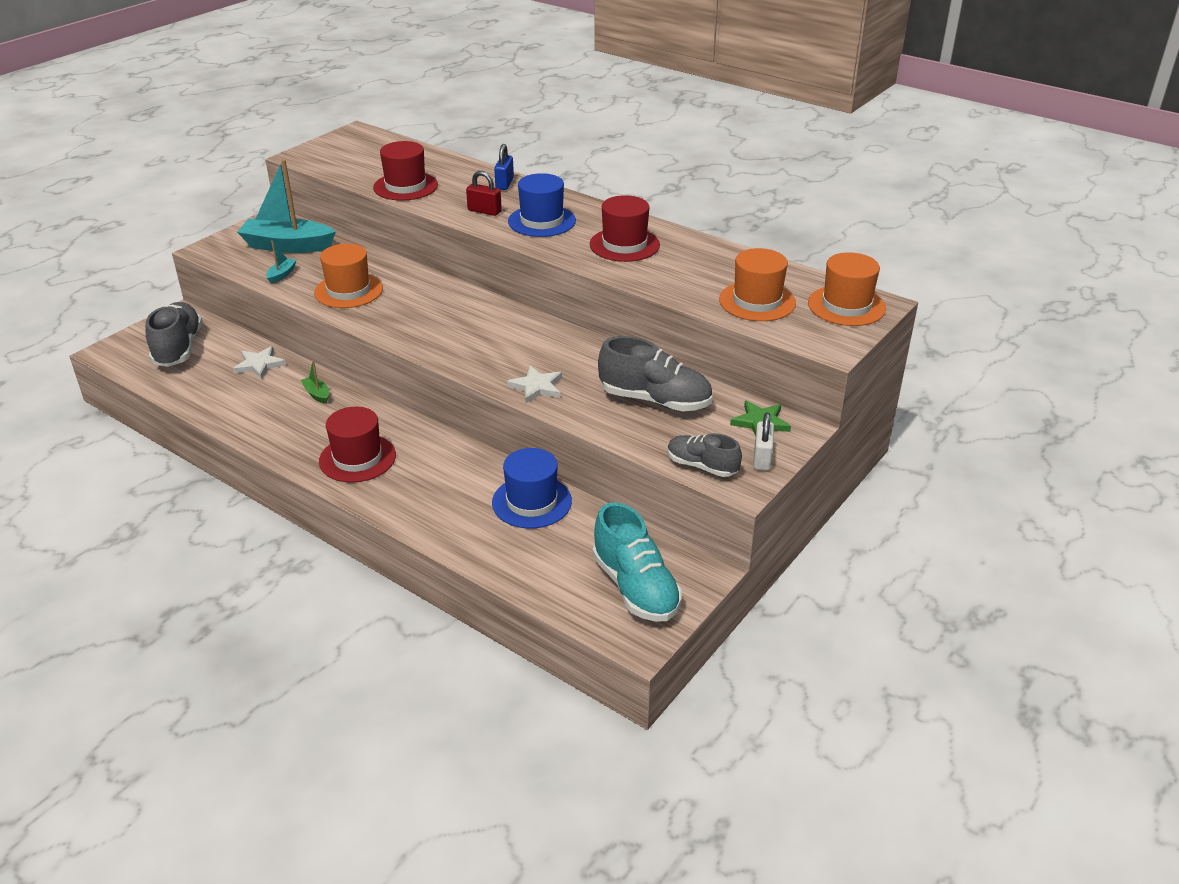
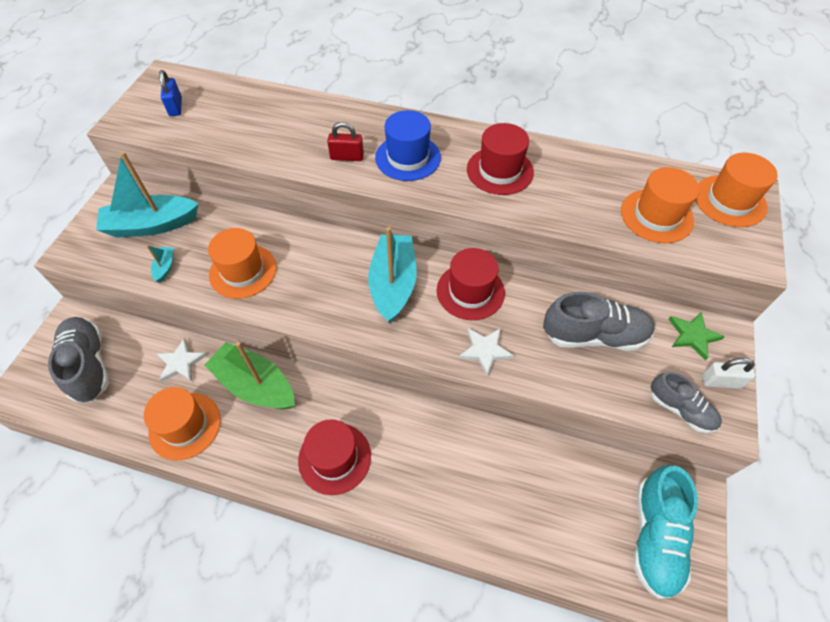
camera: 20 degrees left, 20 degrees up
(237, 406) = (185, 426): none -> orange hat
(317, 394) = (255, 385): green boat -> green boat, size x2.38
(405, 186) = (252, 141): red hat -> red hat (470, 291)
(482, 326) = (393, 284): none -> turquoise boat
(504, 183) = (345, 115): blue padlock -> blue padlock (175, 107)
(531, 502) = (515, 460): blue hat -> none
(635, 587) = (655, 536): turquoise shoe -> turquoise shoe turned 60 degrees clockwise
(702, 466) = (680, 409): grey shoe -> grey shoe turned 150 degrees counterclockwise
(762, 458) = (721, 381): white padlock -> white padlock turned 75 degrees counterclockwise

